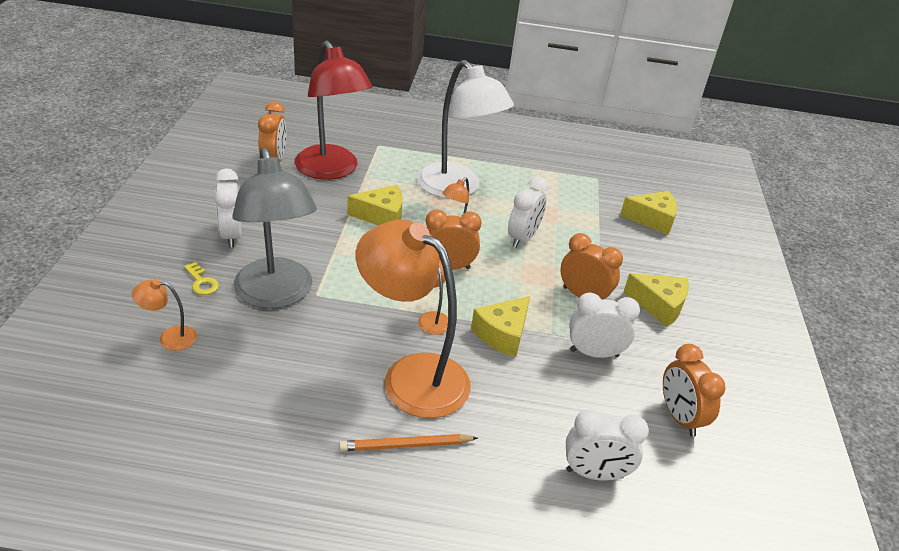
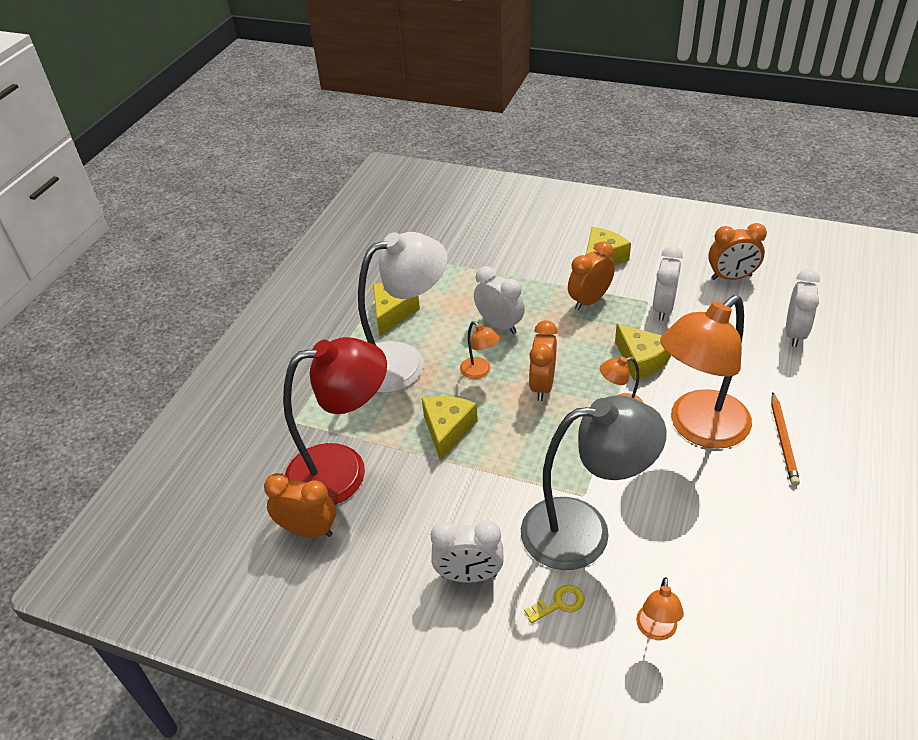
camera: 70 degrees left, 5 degrees up
(652, 219) = (478, 235): yellow cheese -> yellow cheese (392, 313)

